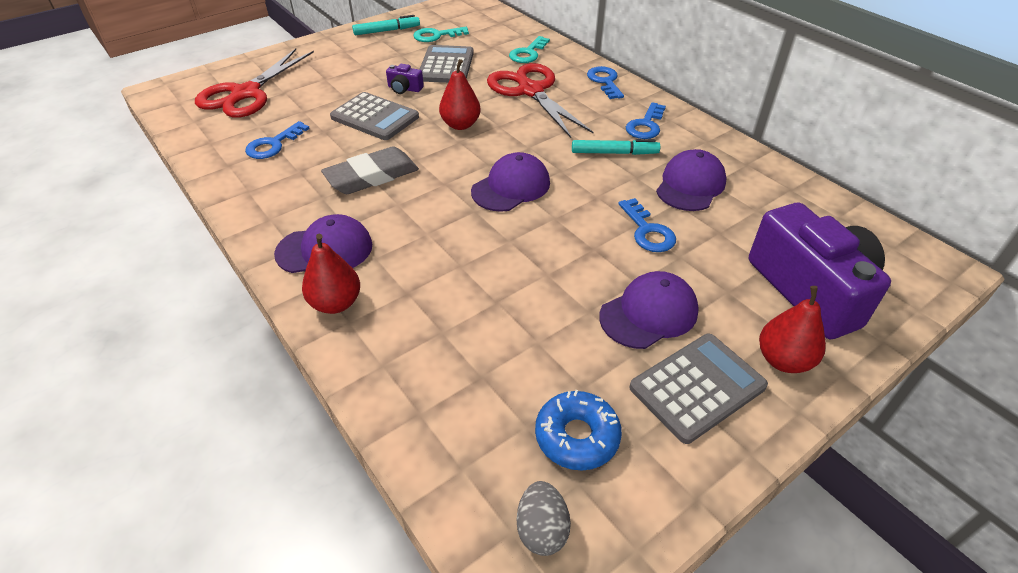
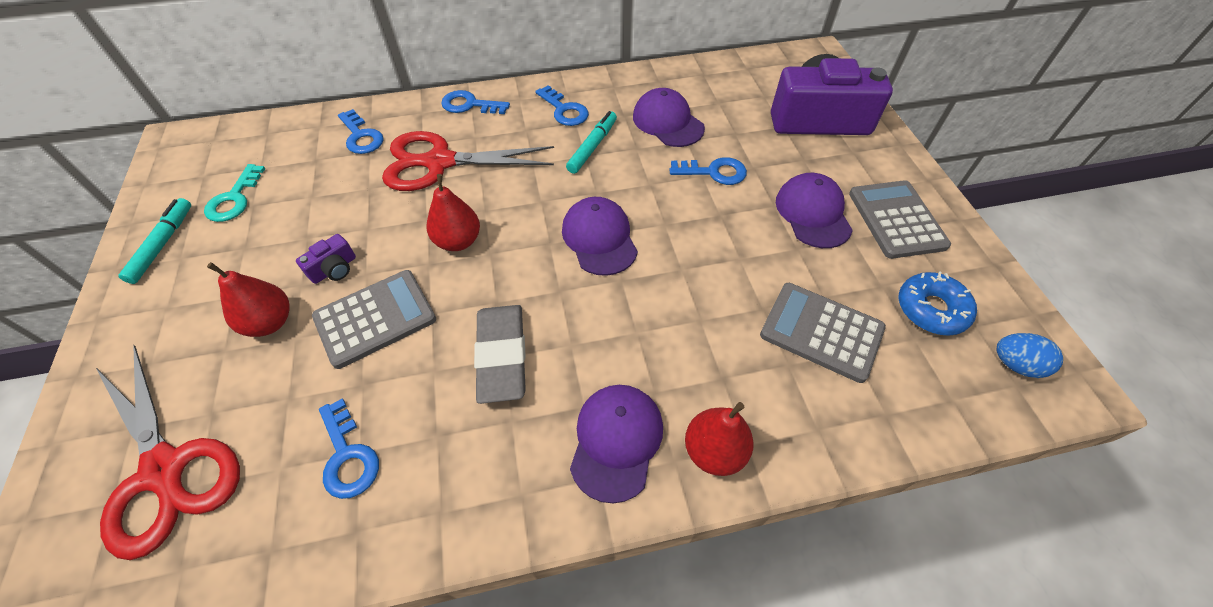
camera: 65 degrees left, 10 degrees up
(446, 66) = (318, 213): grey calculator -> grey calculator (821, 332)
(528, 53) = (361, 137): turquoise key -> blue key
(542, 529) = (1015, 364): grey egg -> blue egg
(783, 360) = (881, 164): red pear -> red pear (270, 322)

